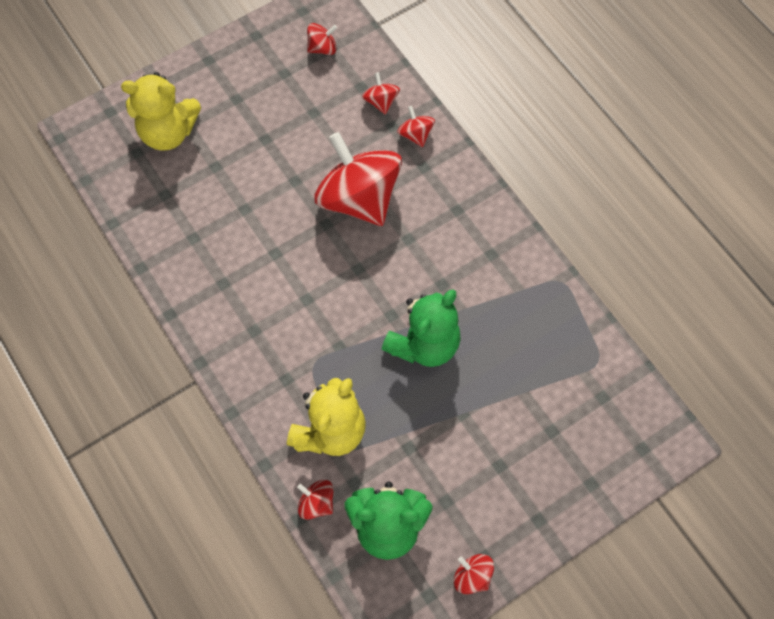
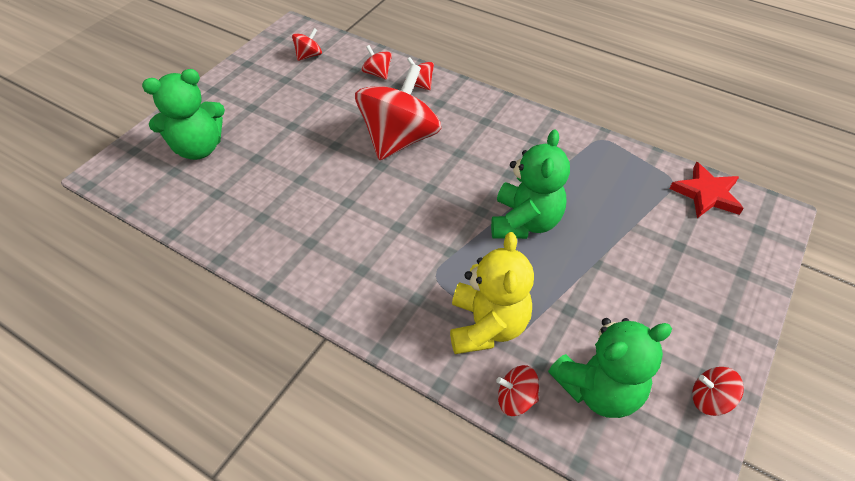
camera: 25 degrees left, 15 degrees down
(168, 132) = (198, 148): yellow teddy bear -> green teddy bear
(359, 198) = (399, 139): red spinning top -> red spinning top turned 90 degrees clockwise
(620, 389) = (706, 194): none -> red star

